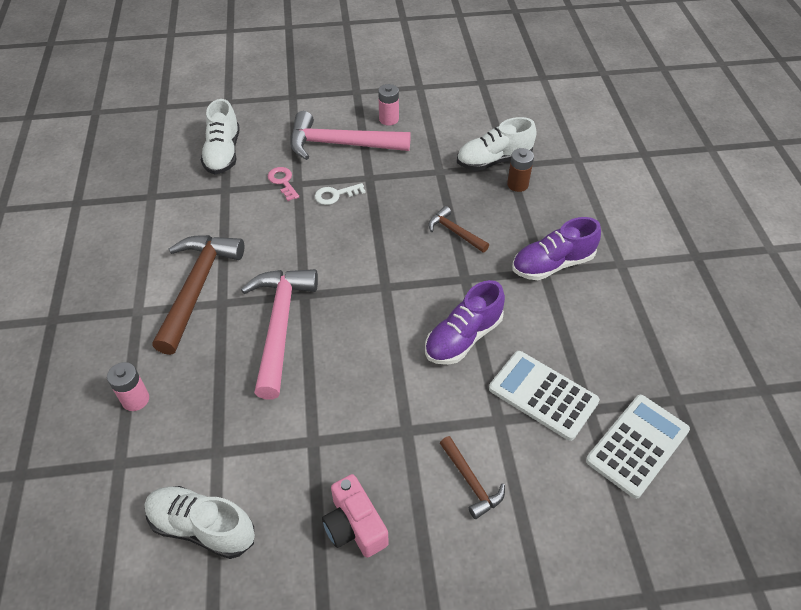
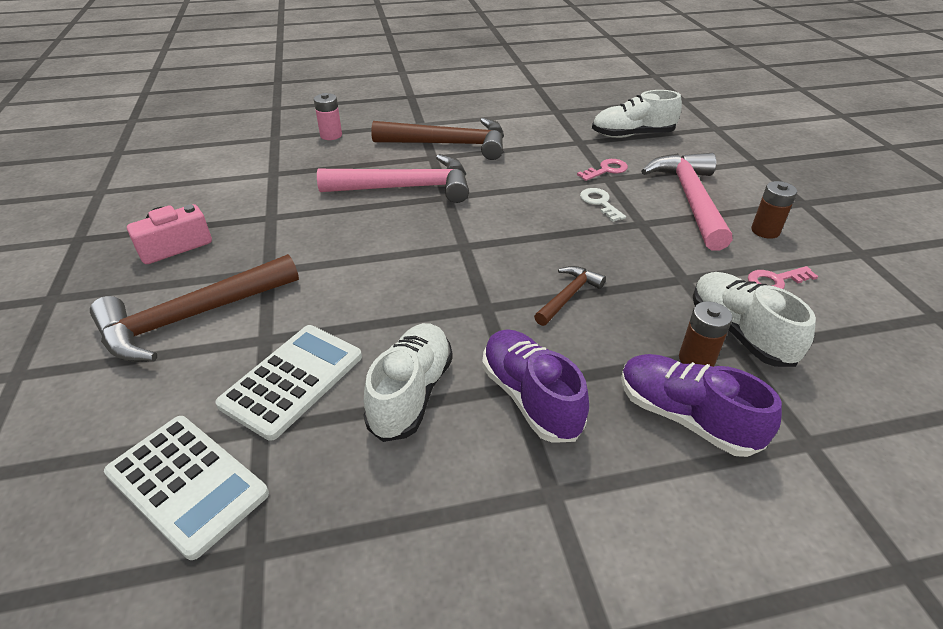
camera: 85 degrees right, 10 degrees down
(202, 527) = (206, 175): white shoe -> white shoe (411, 393)
(389, 119) = (765, 231): pink battery -> brown battery
(445, 131) = (775, 281): none -> pink key
(463, 337) = (389, 307): purple shoe -> purple shoe (685, 417)
(471, 482) = (191, 318): brown hammer -> brown hammer, size x2.00

